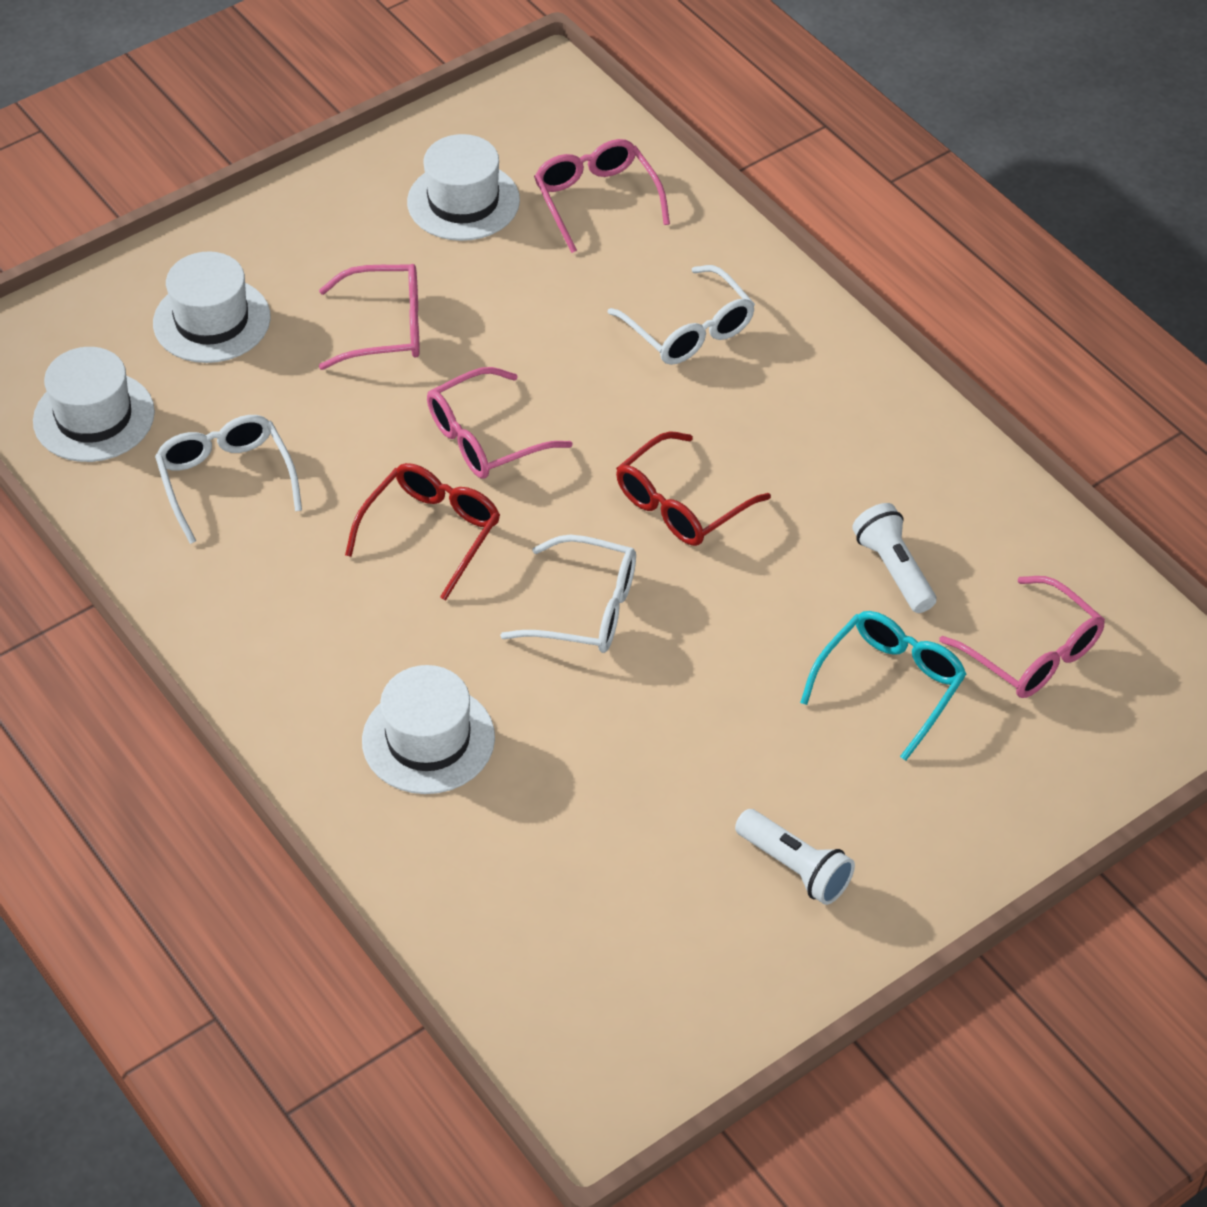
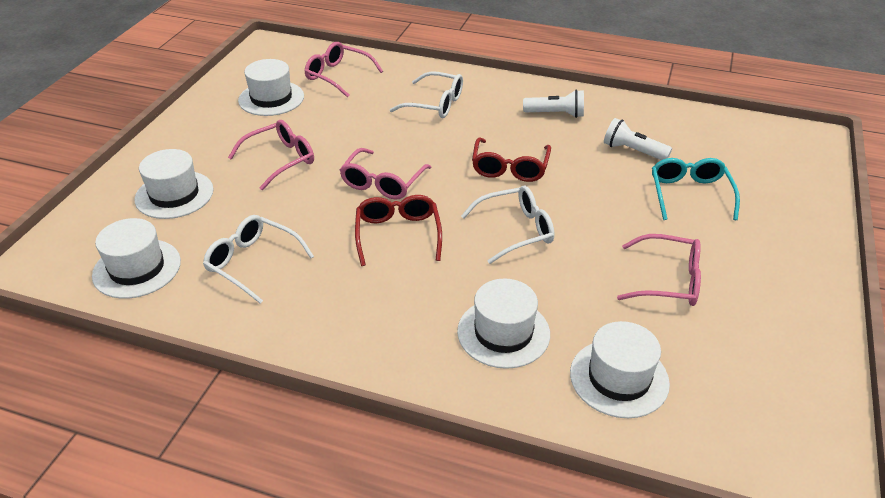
camera: 35 degrees left, 10 degrees down
(502, 871) = (619, 378): none -> white hat
(795, 867) = (752, 292): white flashlight -> white flashlight (556, 114)
(1032, 653) = (728, 155): pink glasses -> pink glasses (668, 280)

